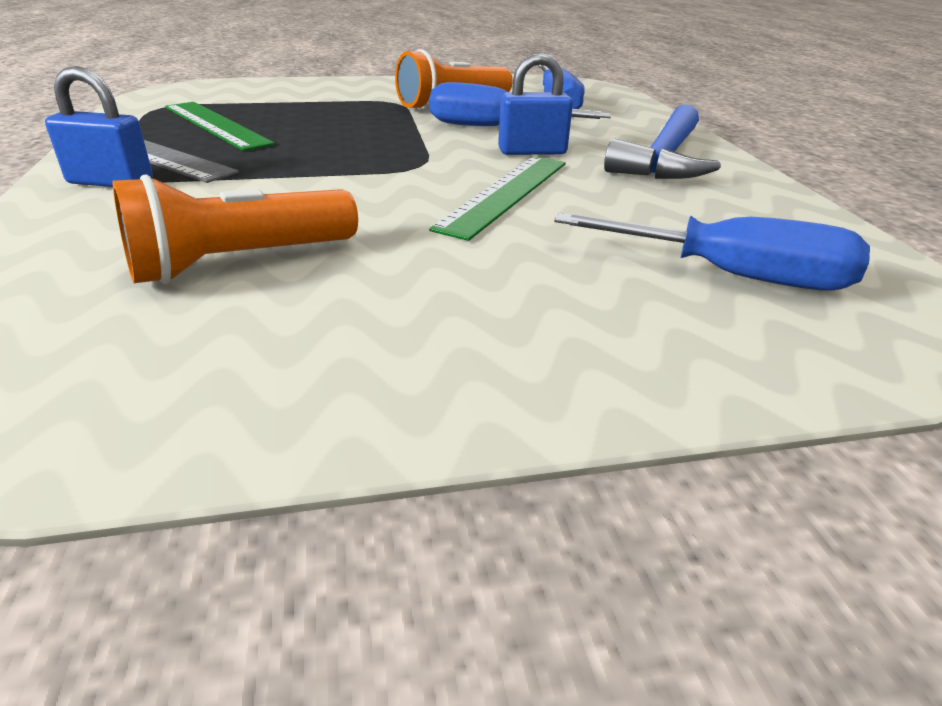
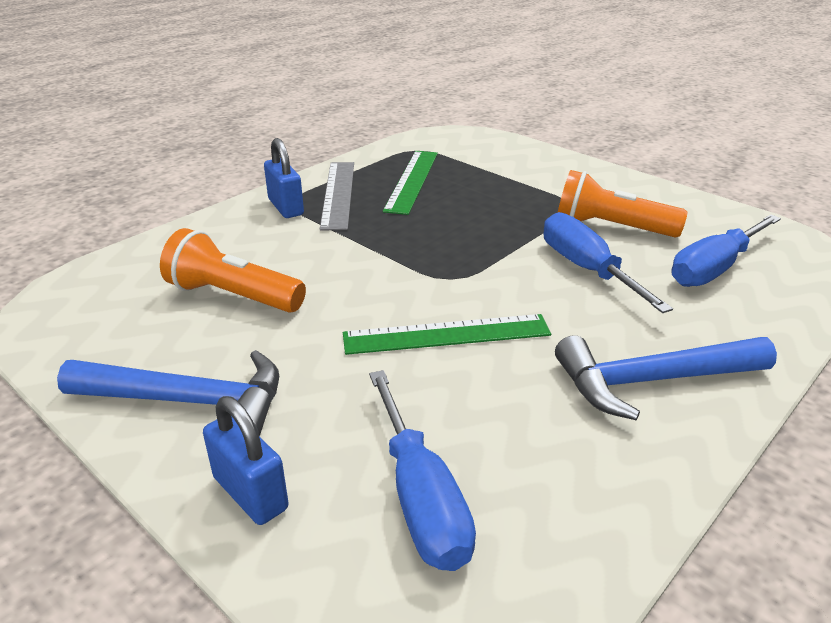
camera: 55 degrees right, 0 degrees up
(423, 352) = (189, 401): none -> blue hammer
(532, 151) = (556, 309): blue padlock -> blue padlock (250, 493)

